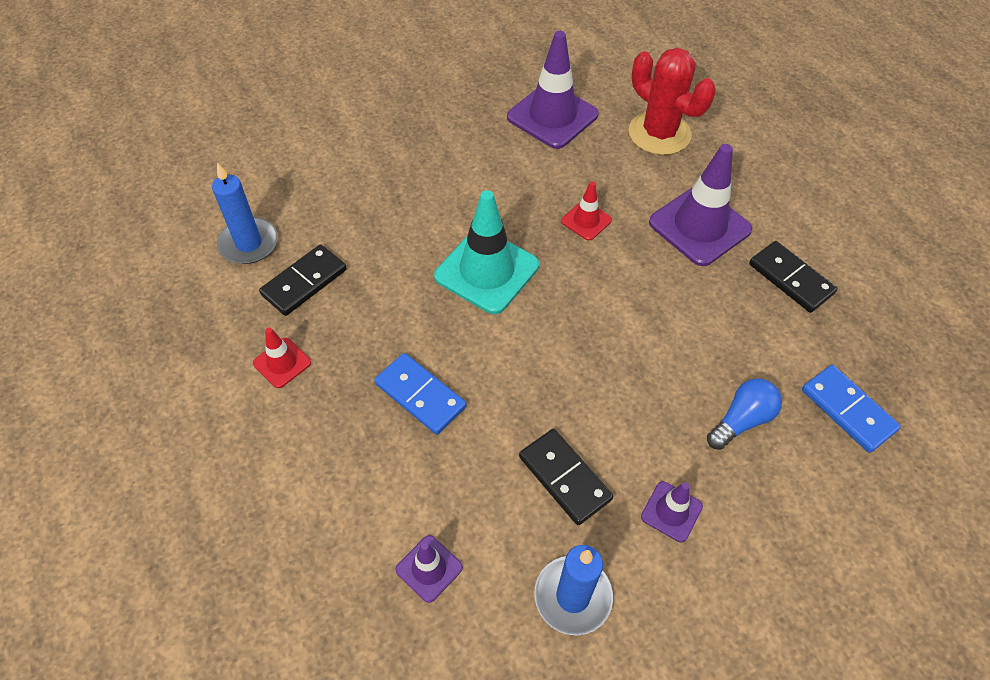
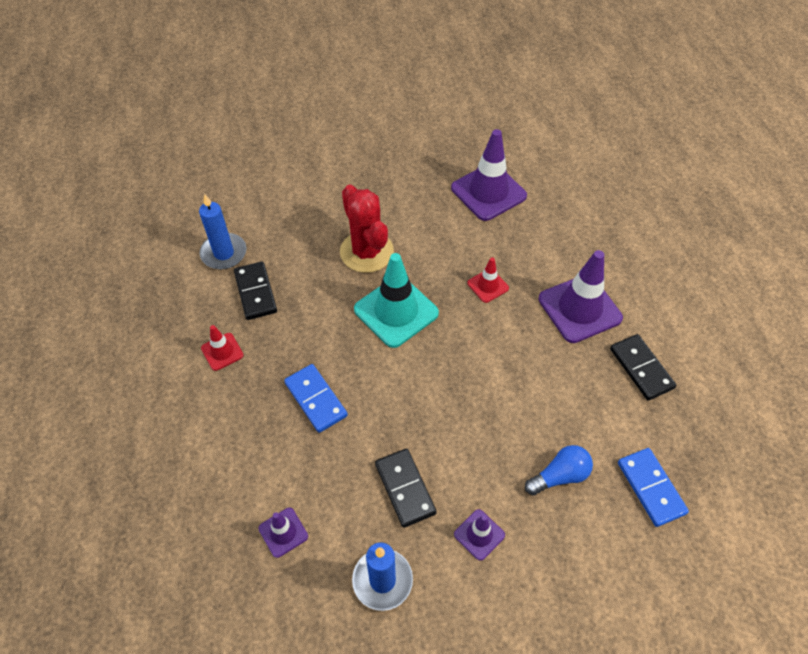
camera: 15 degrees right, 0 degrees up
(304, 282) = (256, 292): black domino -> black domino turned 75 degrees counterclockwise
(659, 133) = (572, 223): red cactus -> red cactus (366, 252)

